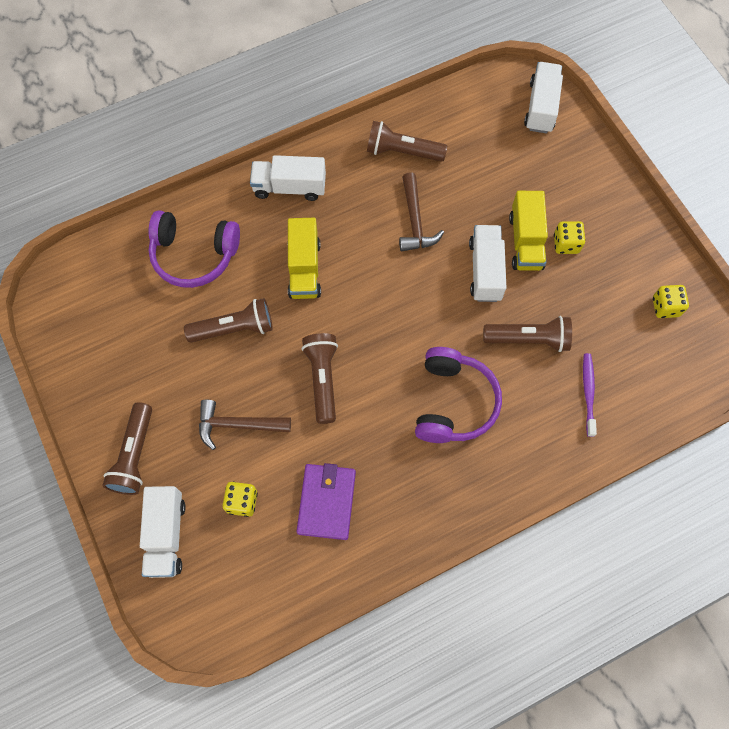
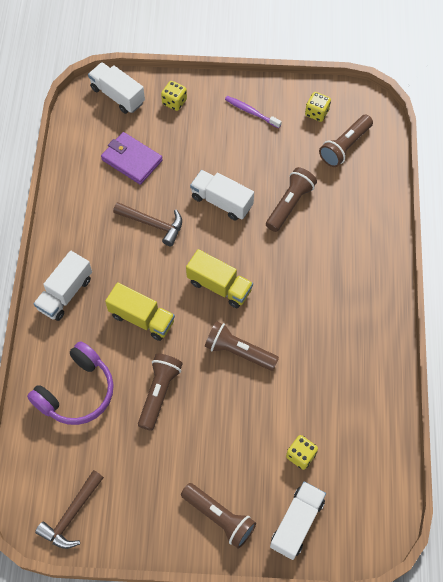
camera: 60 degrees left, 5 degrees down
(166, 535) = (297, 523): white truck -> white truck turned 90 degrees counterclockwise
(238, 425) = (239, 429): brown hammer -> brown hammer (71, 515)
(326, 502) = (333, 397): purple wallet -> purple wallet (132, 160)
(402, 151) = (90, 201): brown flashlight -> brown flashlight (344, 146)
(453, 402) = (307, 276): purple headphones -> none
(525, 241) = (216, 165): yellow truck -> yellow truck (219, 286)
(566, 244) = (234, 142): yellow dice -> yellow dice (174, 102)
(588, 393) = (349, 191): purple toothbrush -> purple toothbrush (251, 112)

